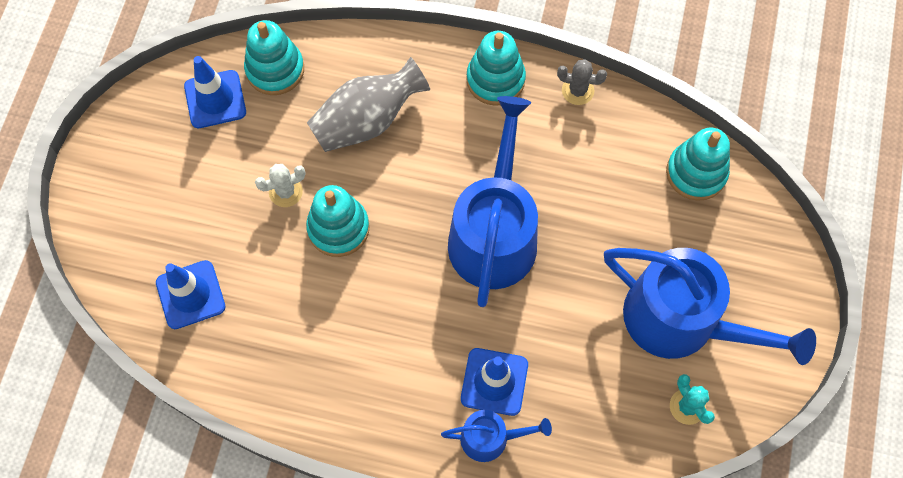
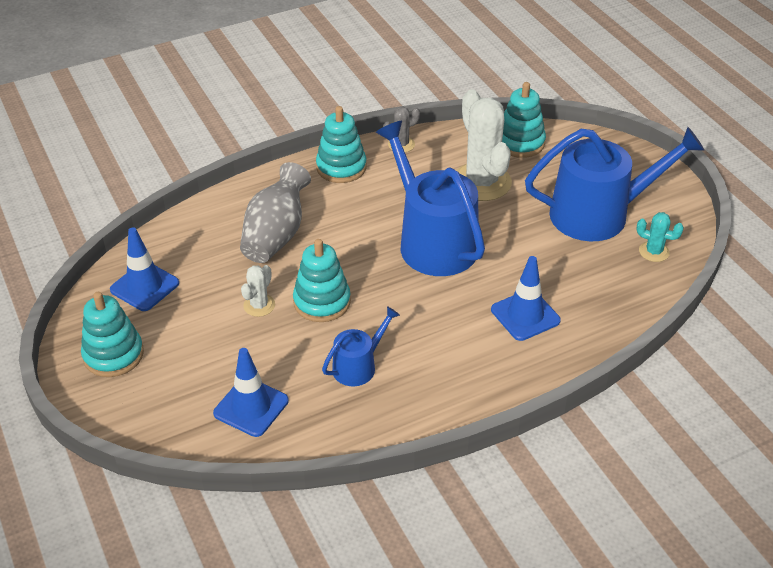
camera: 40 degrees left, 25 degrees down
(275, 70) = (174, 245): turquoise stacking toy -> turquoise stacking toy (113, 355)
(490, 438) = (559, 346): blue watering can -> blue watering can (358, 366)
(608, 195) = (481, 182): none -> white cactus

